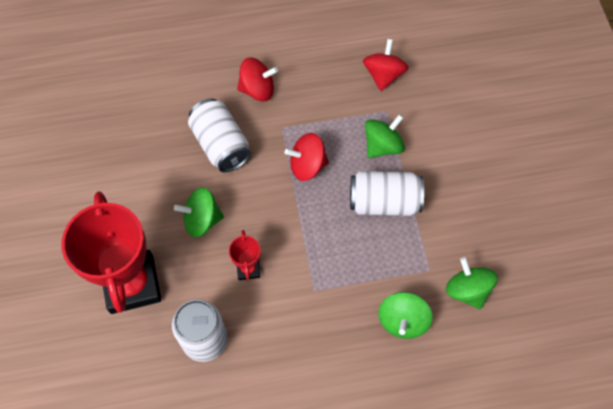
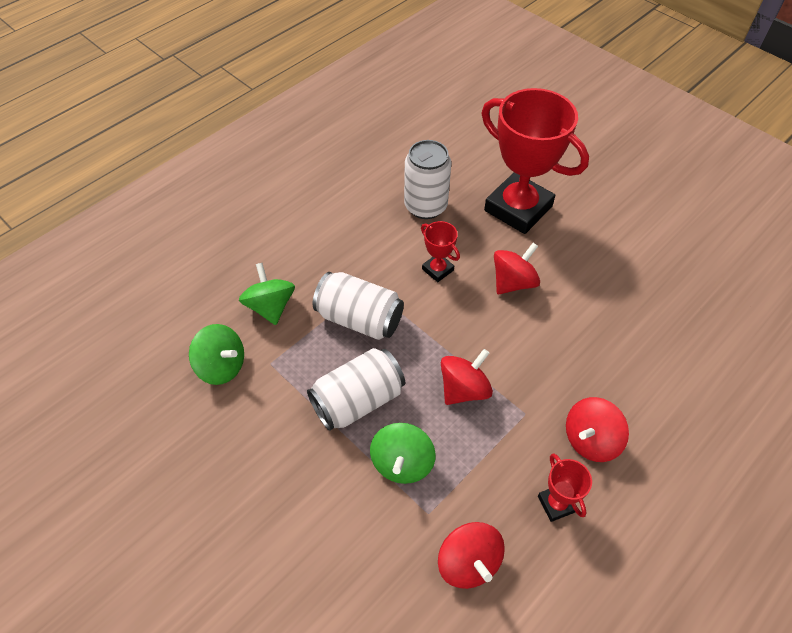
camera: 145 degrees right, 10 degrees down
(202, 220) = (513, 282): green spinning top -> red spinning top
(221, 145) = (565, 356): white can -> white can (359, 319)
(310, 72) = (556, 504): none -> red trophy

